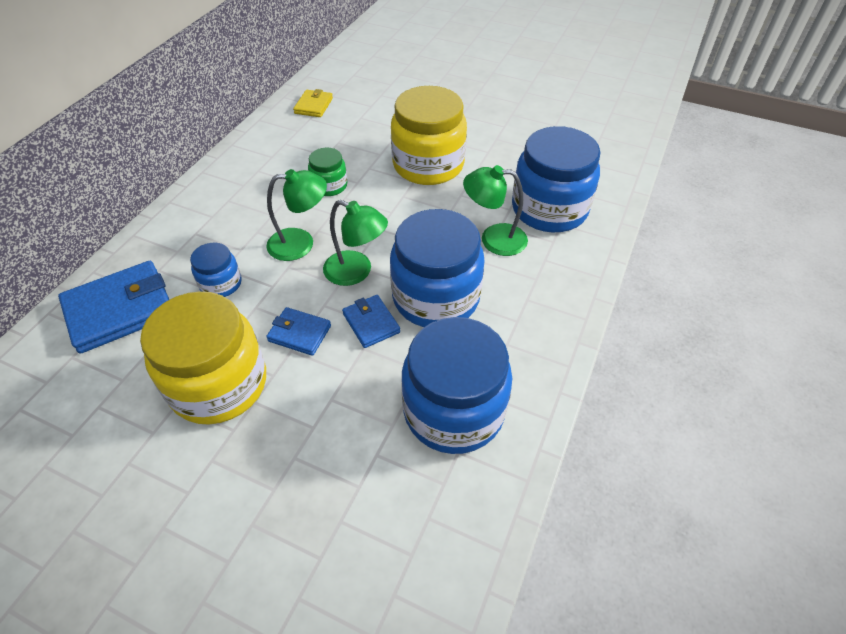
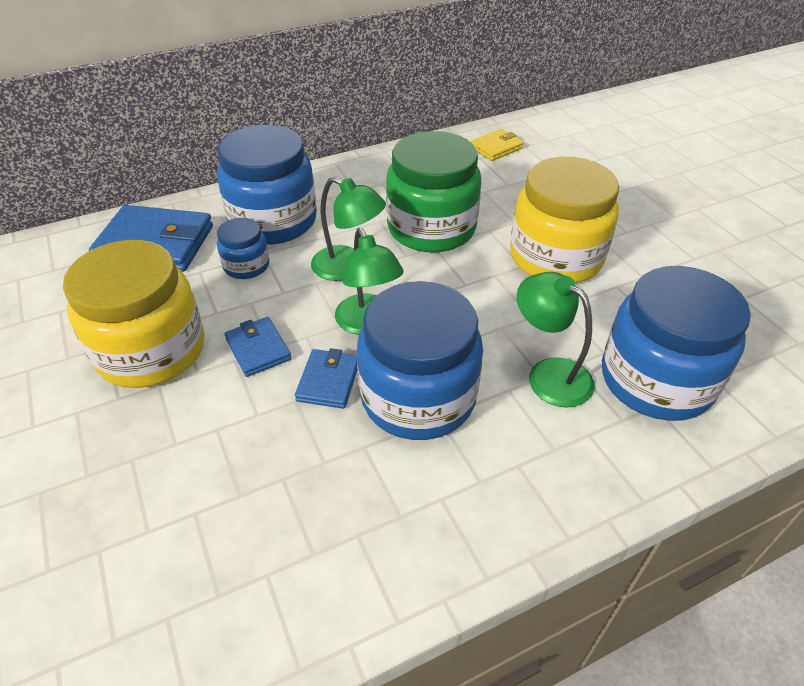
camera: 40 degrees right, 5 degrees down
(329, 186) = (431, 228): green jar -> green jar, size x2.04
(453, 411) = (309, 527): blue jar -> blue jar (273, 221)

